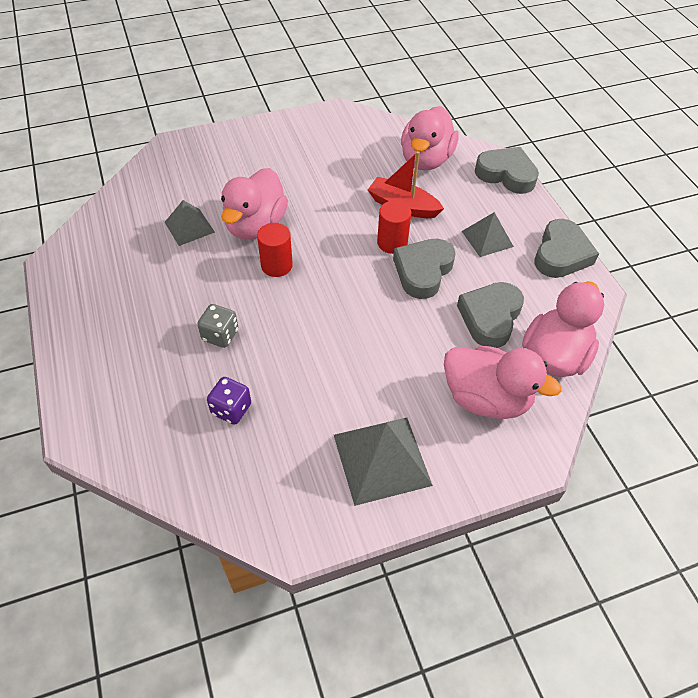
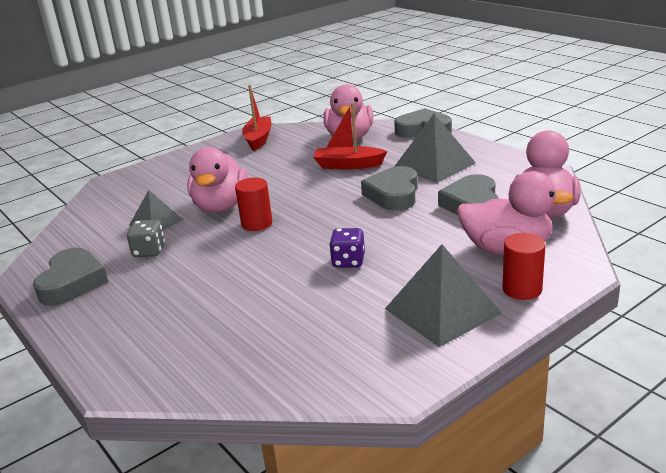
camera: 15 degrees left, 25 degrees down
(220, 335) = (229, 278): grey dice -> grey dice (149, 251)
(231, 409) = (272, 320): purple dice -> purple dice (348, 261)
(336, 128) = (258, 139): none -> red boat
(392, 243) = (354, 186): red cylinder -> red cylinder (522, 289)
(487, 239) = (434, 165): grey pyramid -> grey pyramid, size x1.63
(561, 254) = (502, 158): grey heart -> grey heart (72, 282)

